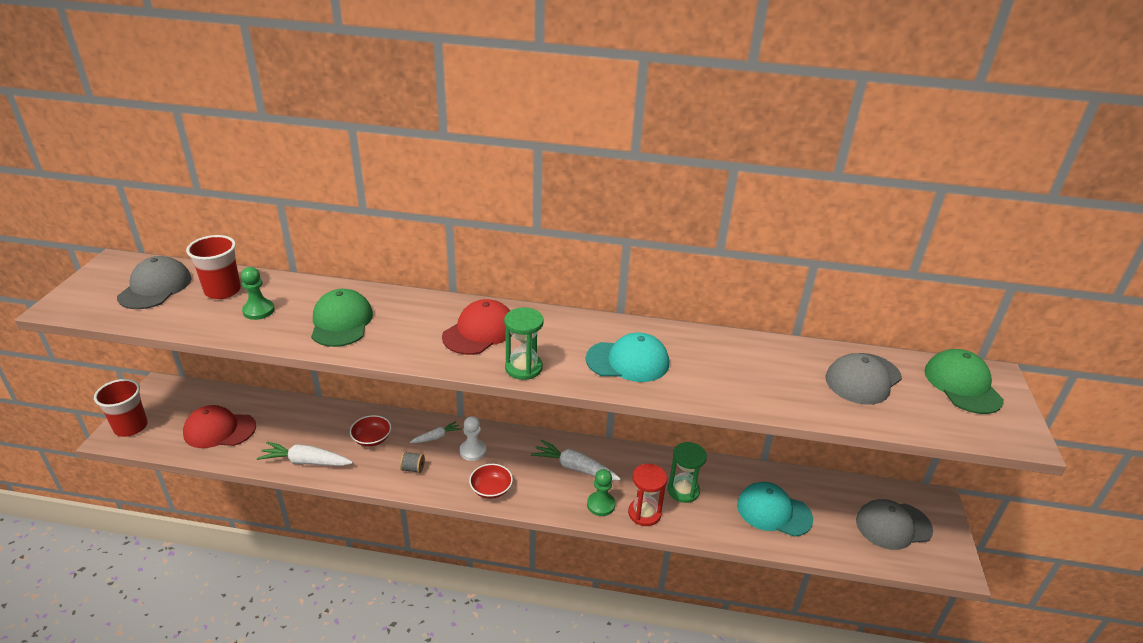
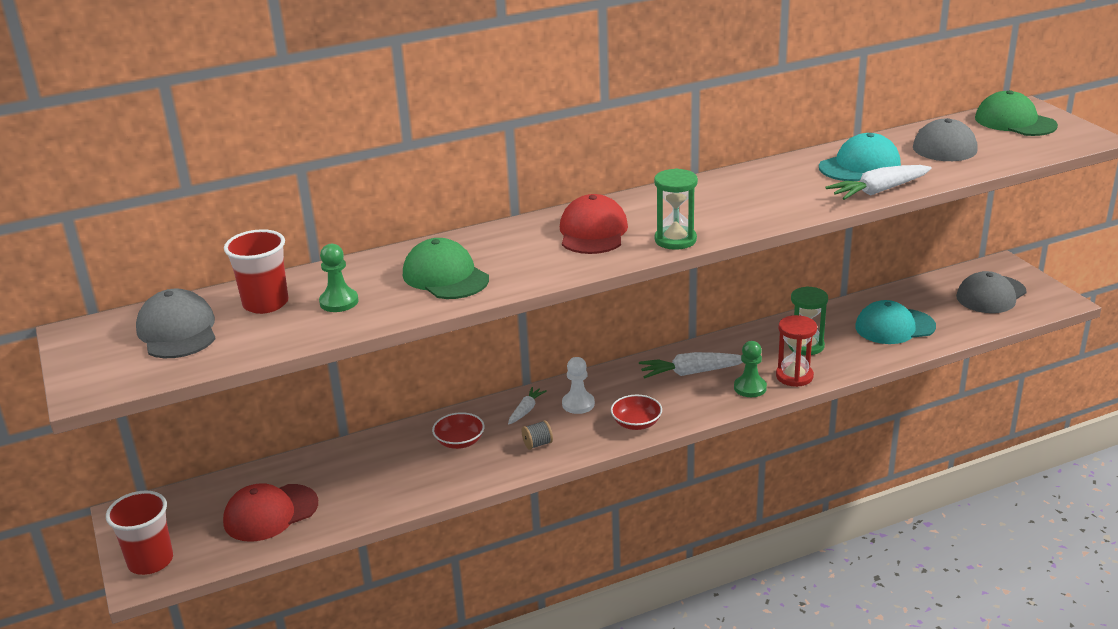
camera: 30 degrees left, 5 degrees down
(306, 462) = (415, 491): white carrot -> white carrot (878, 191)
(628, 361) = (754, 202): turquoise cap -> turquoise cap (860, 166)

